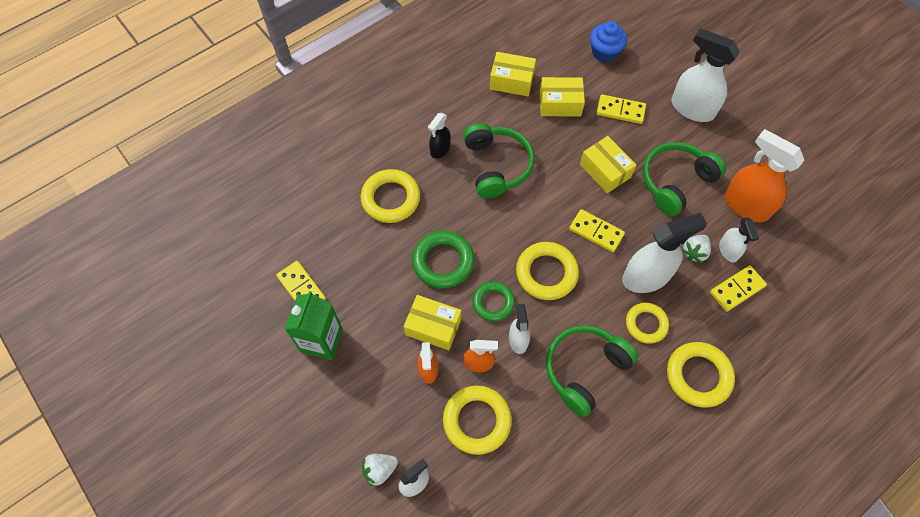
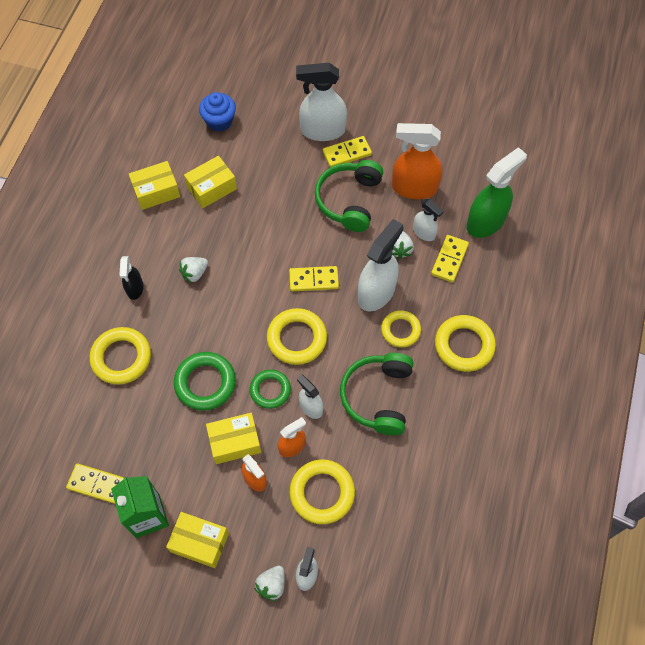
camera: 35 degrees left, 0 degrees up
(497, 166) = (194, 273): green headphones -> white strawberry
(605, 171) = (287, 224): yellow box -> yellow box (199, 542)
(620, 111) = (266, 165): yellow domino -> yellow domino (347, 153)
(797, 276) = (486, 222): none -> green spray bottle

